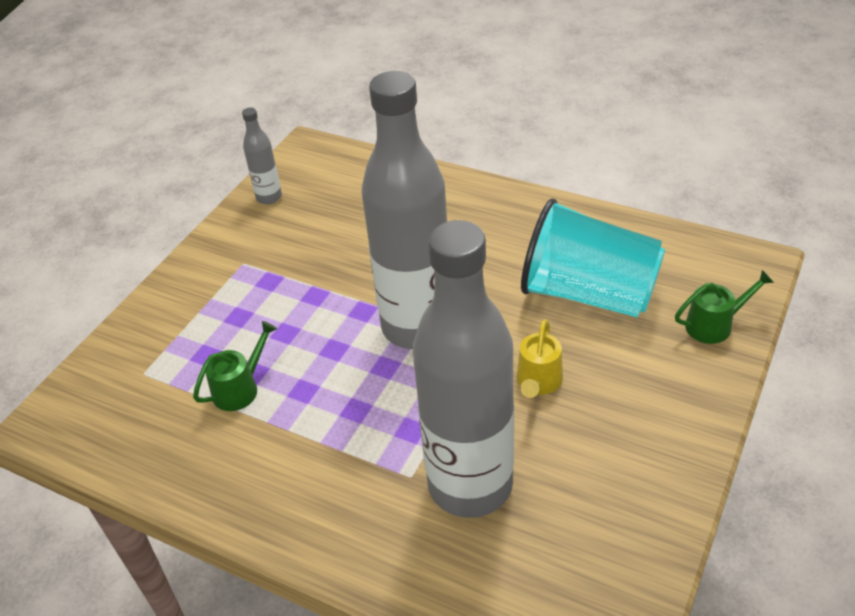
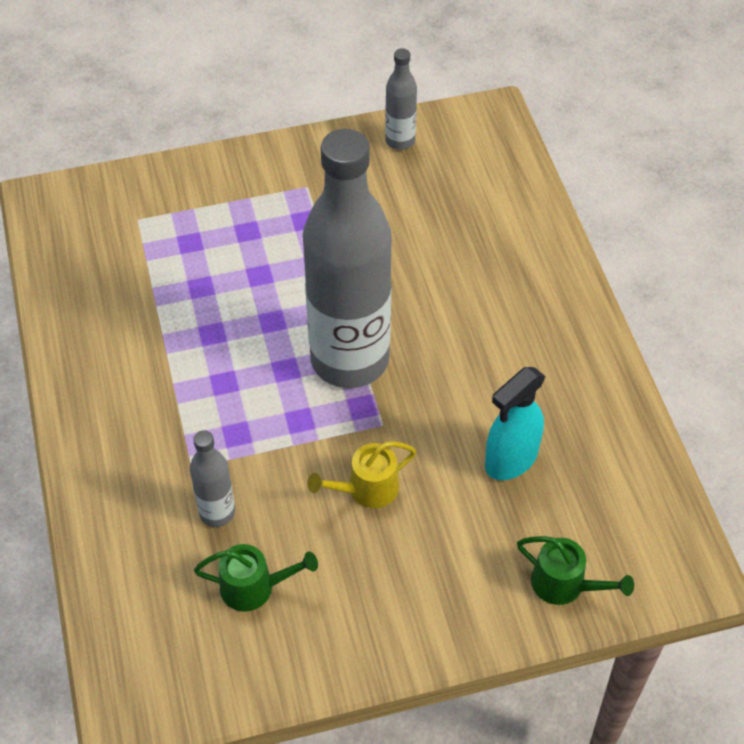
camera: 45 degrees right, 10 degrees up
(240, 388) = (177, 291): green watering can -> green watering can (254, 587)
(470, 485) = (217, 512): grey bottle -> grey bottle, size x0.43
(589, 294) = (510, 460): turquoise cup -> turquoise spray bottle

